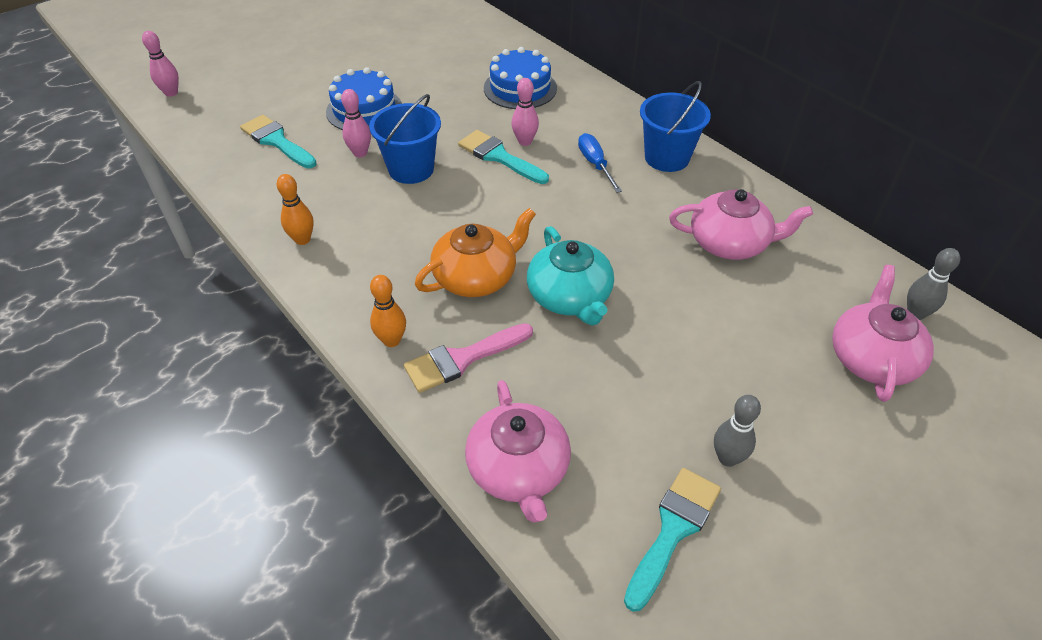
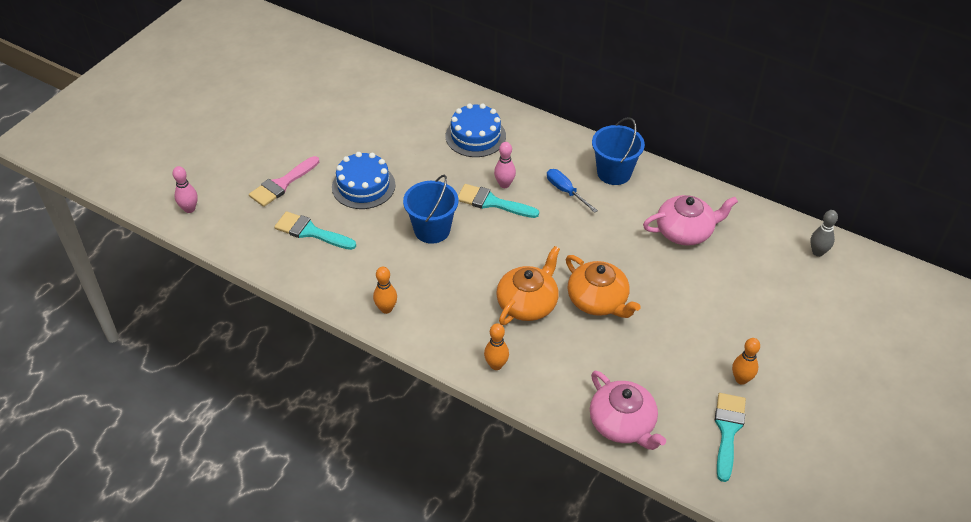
camera: 20 degrees left, 0 degrees up
(360, 153) = (384, 226): pink bowling pin -> none
(462, 359) = (550, 364): pink brush -> pink brush (282, 184)
(570, 297) = (598, 300): turquoise teapot -> orange teapot
(727, 458) = (741, 379): grey bowling pin -> orange bowling pin
(872, 358) = (801, 290): pink teapot -> none

